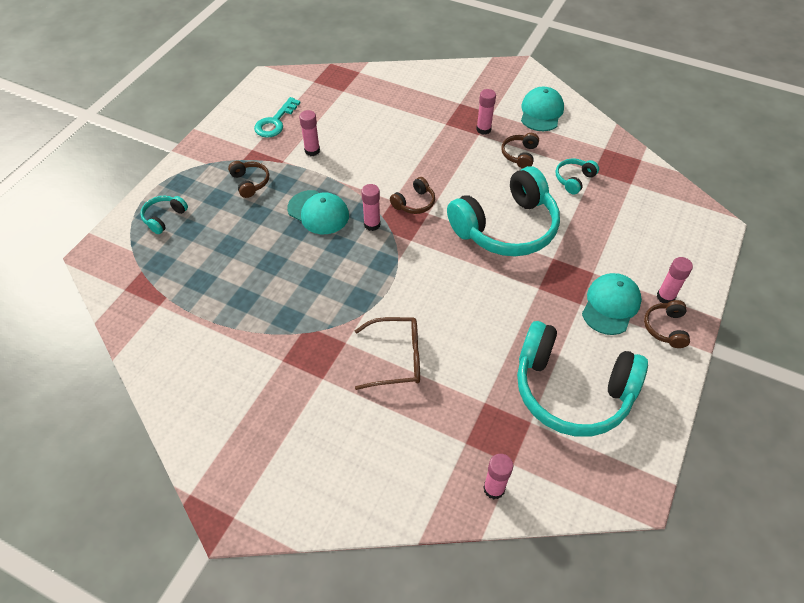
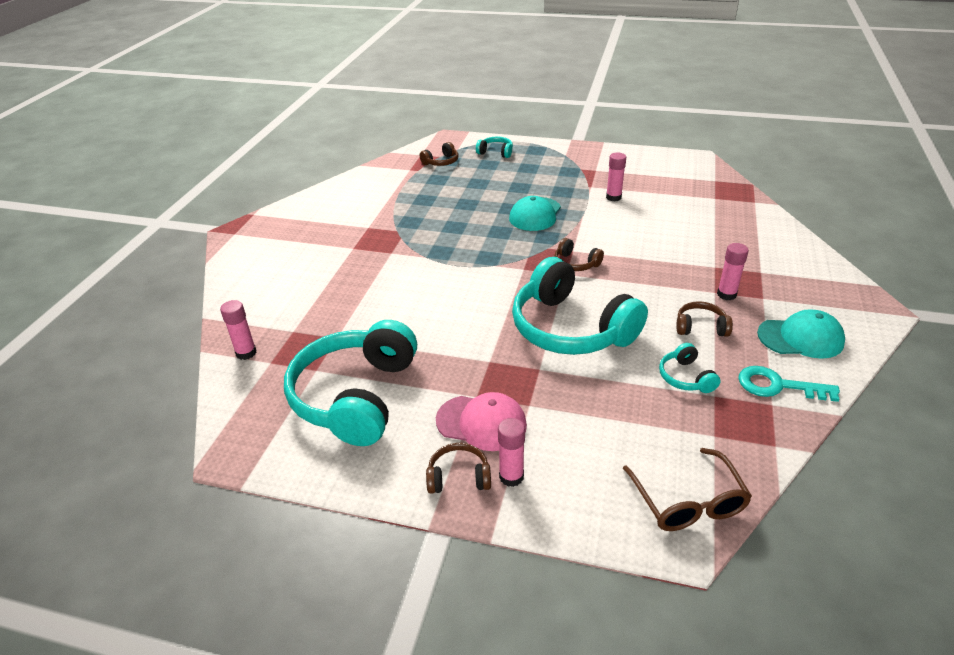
camera: 80 degrees right, 15 degrees down
(250, 182) = (554, 177): brown headphones -> brown headphones (441, 162)
(275, 122) = (639, 173): turquoise key -> turquoise key (778, 386)
(372, 224) = (533, 244): pink glue stick -> none
(396, 358) = (379, 281): brown glasses -> brown glasses (688, 502)
(574, 179) = (685, 377): turquoise headphones -> turquoise headphones turned 135 degrees counterclockwise
(610, 305) = (481, 423): turquoise cap -> pink cap

